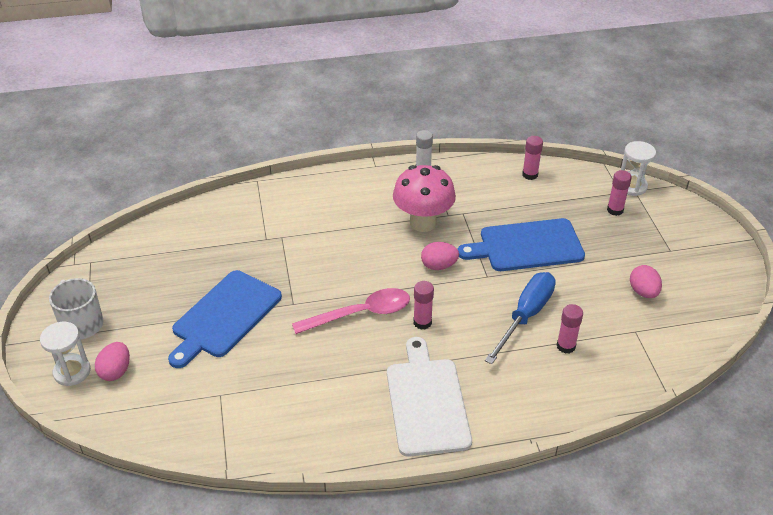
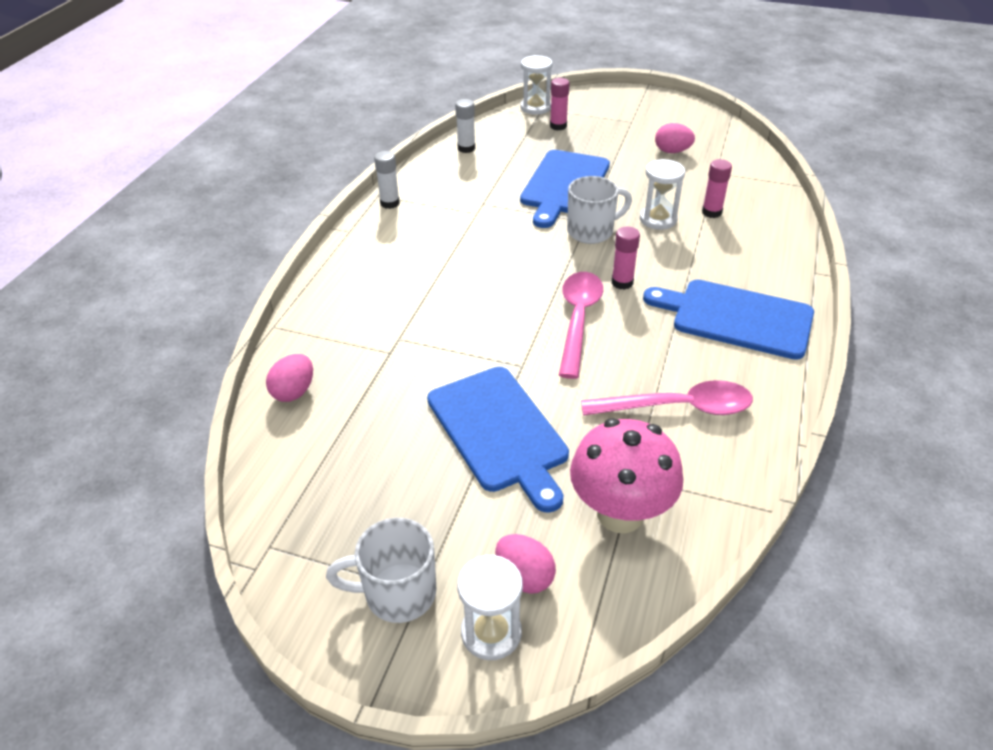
camera: 60 degrees left, 0 degrees up
(300, 397) = (678, 407): none -> pink spoon
(423, 222) = (473, 232): pink mushroom -> pink mushroom (620, 514)
(427, 402) = (736, 318): white cutting board -> blue cutting board
(439, 266) = (547, 244): pink egg -> pink egg (294, 392)
(475, 283) = (592, 231): none -> white mug
(525, 316) = (658, 219): blue screwdriver -> white hourglass
(530, 175) = (466, 148): pink glue stick -> white glue stick

